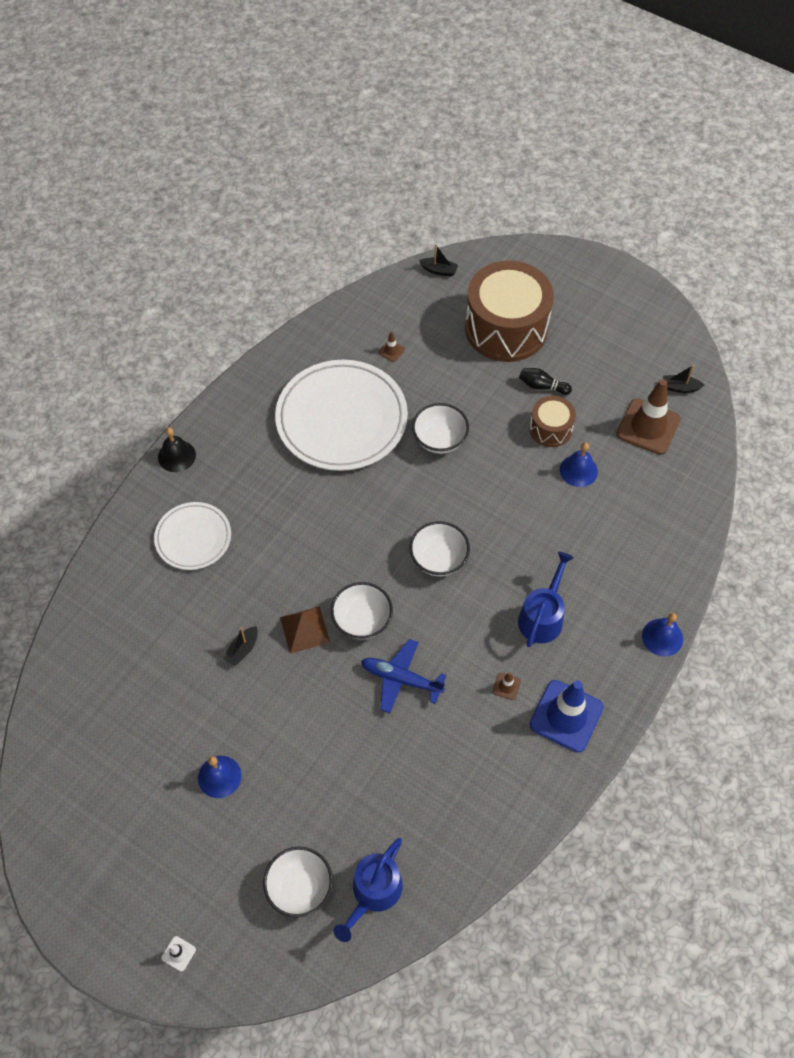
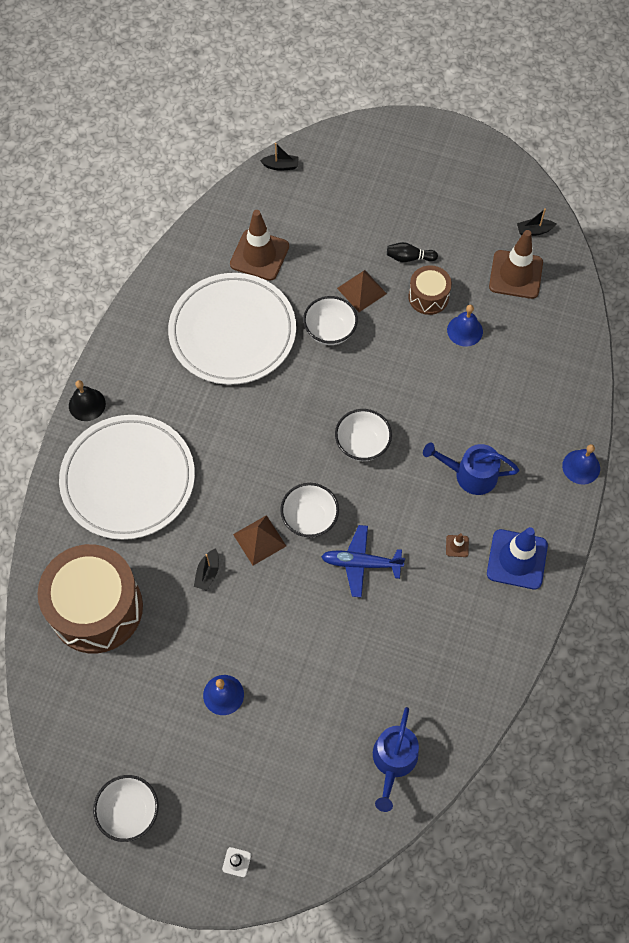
camera: 15 degrees left, 5 degrees up
(193, 538) = (128, 479): white plate -> white plate, size x1.82
(300, 887) = (327, 774): white bowl -> white bowl (129, 811)
(391, 351) = (259, 255): brown traffic cone -> brown traffic cone, size x2.46
(484, 407) = (362, 291): none -> brown pyramid
(506, 328) = (360, 209): brown drum -> brown drum (96, 608)
(542, 617) = (470, 474): blue watering can -> blue watering can turned 90 degrees counterclockwise

